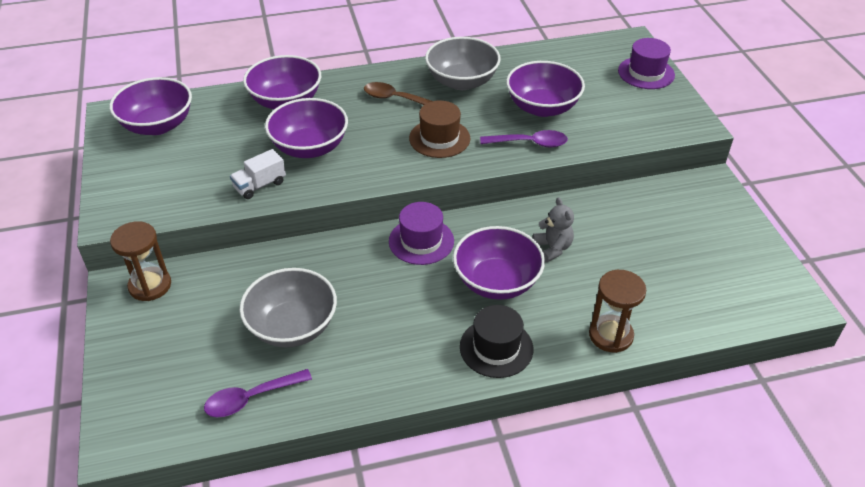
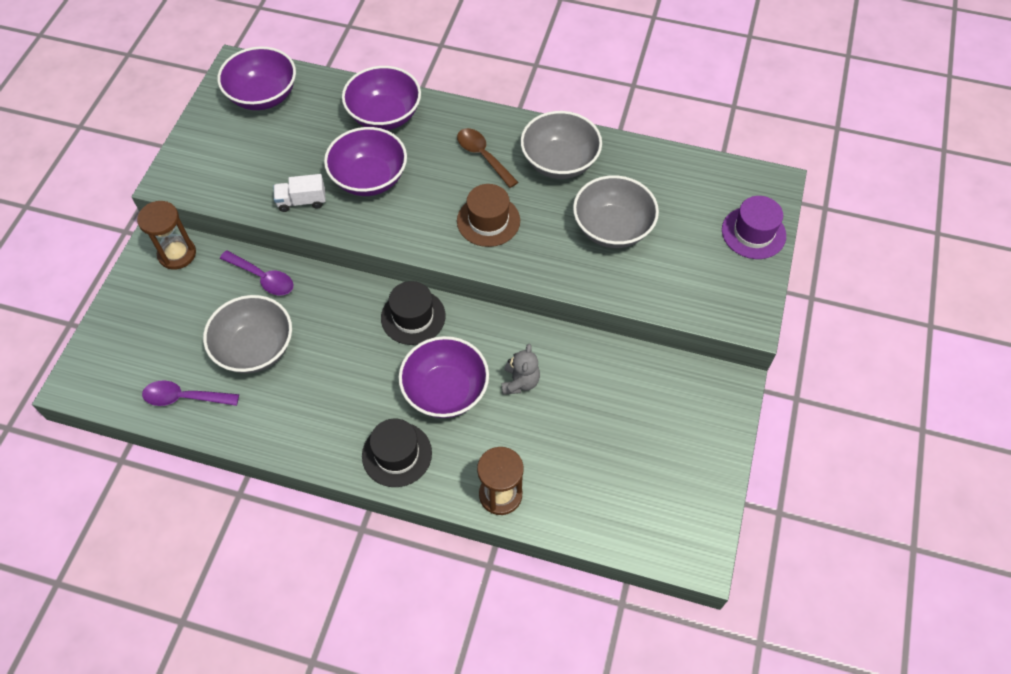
camera: 30 degrees right, 15 degrees up
(421, 241) = (413, 317): purple hat -> black hat
(529, 143) = (566, 265): purple spoon -> purple spoon (263, 278)
(542, 107) = (612, 228): purple bowl -> grey bowl

